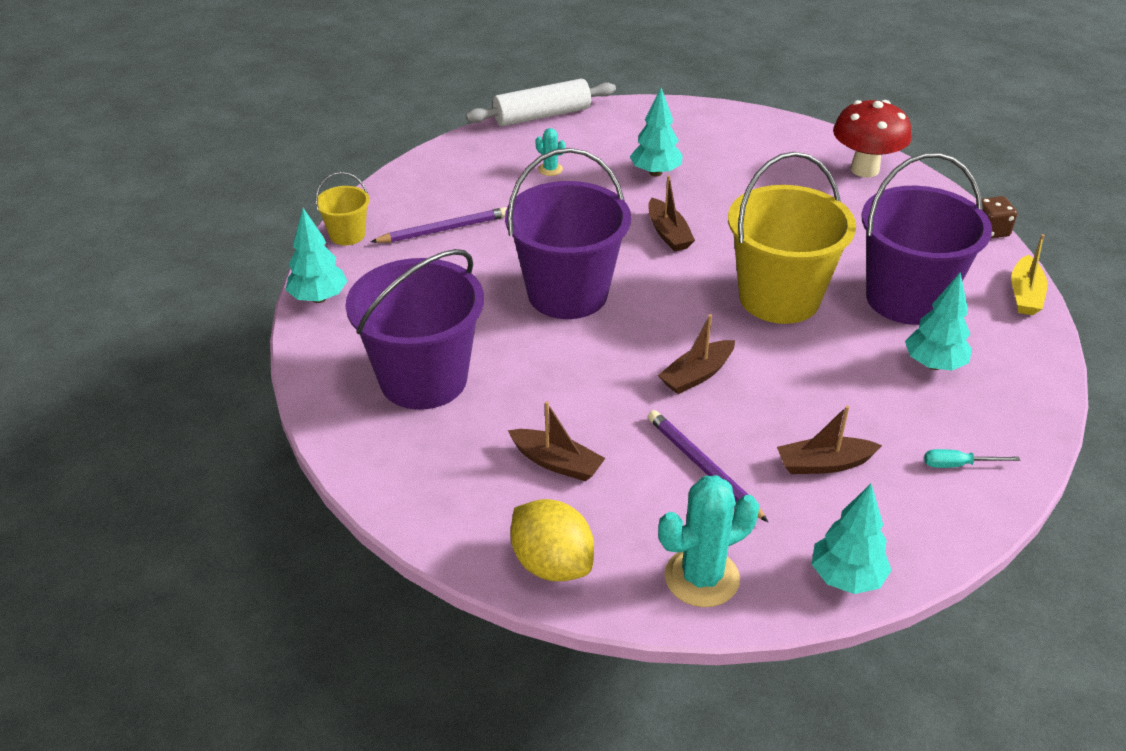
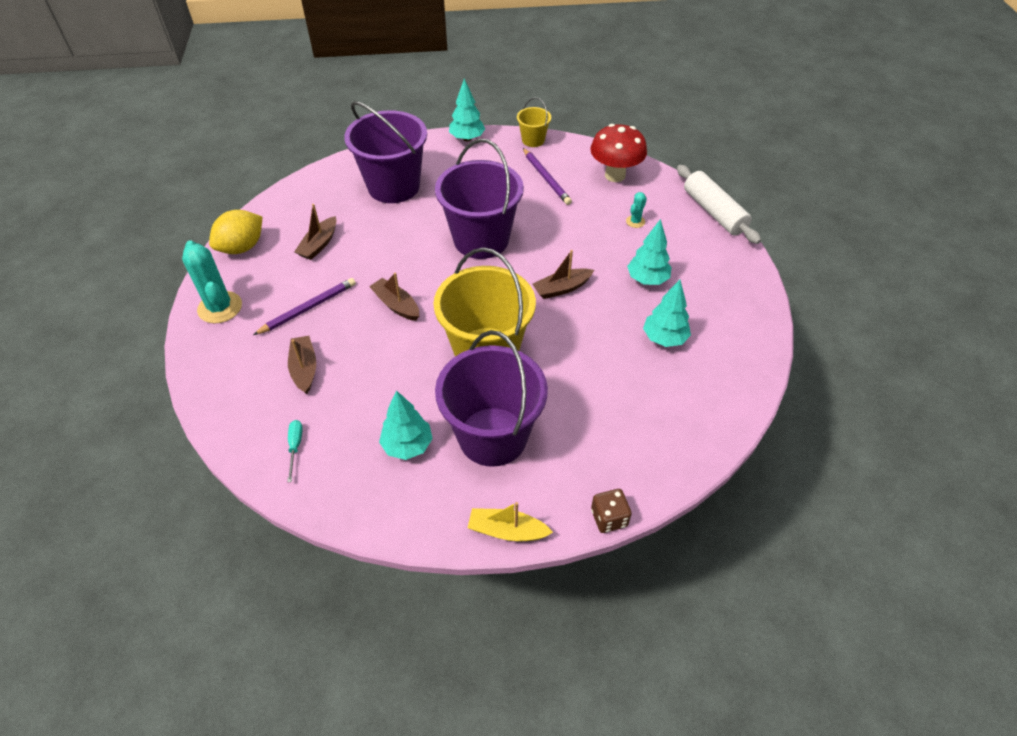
camera: 85 degrees right, 10 degrees up
(846, 578) = (206, 374): turquoise tree -> turquoise tree (664, 338)
(864, 169) = (694, 424): red mushroom -> red mushroom (615, 175)

